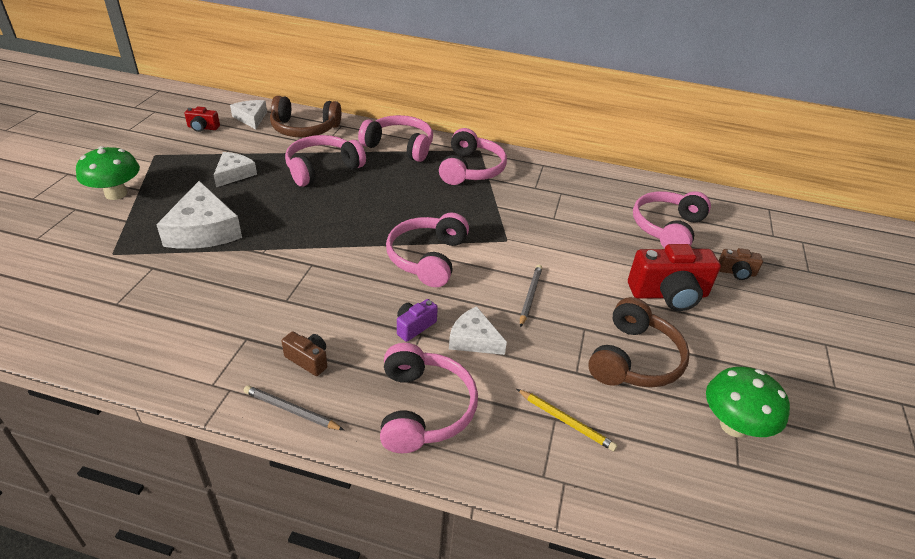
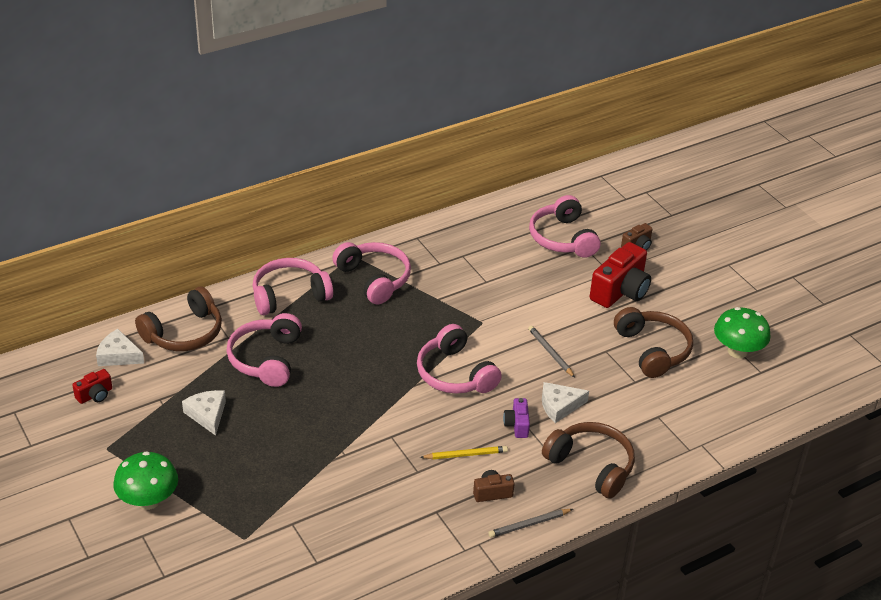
camera: 45 degrees left, 0 degrees up
(203, 230) = (273, 472): white cheese -> none
(424, 409) = (591, 465): pink headphones -> brown headphones
(566, 421) = (664, 413): yellow pencil -> yellow pencil (465, 455)

